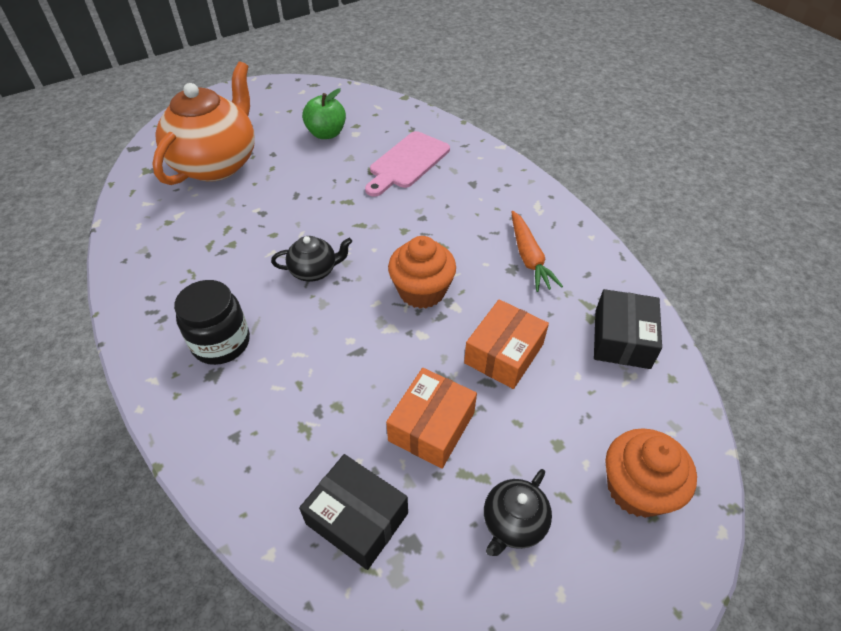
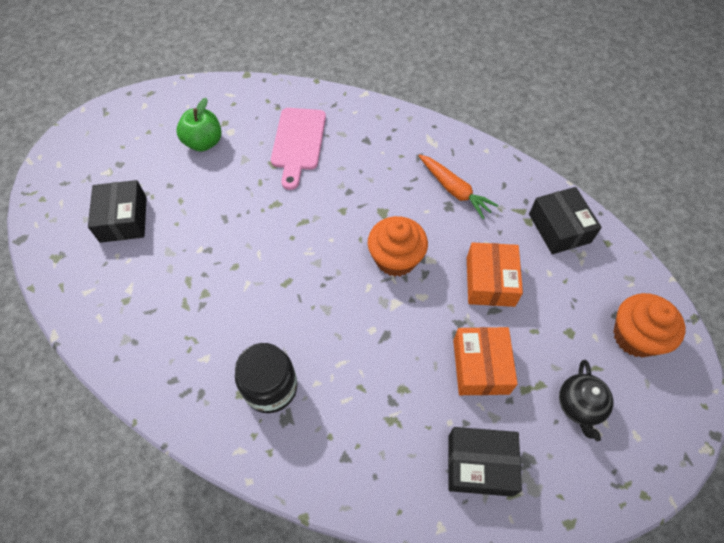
camera: 30 degrees left, 10 degrees up
(217, 164) = (123, 219): orange teapot -> black box
(314, 271) = (297, 283): black teapot -> none

